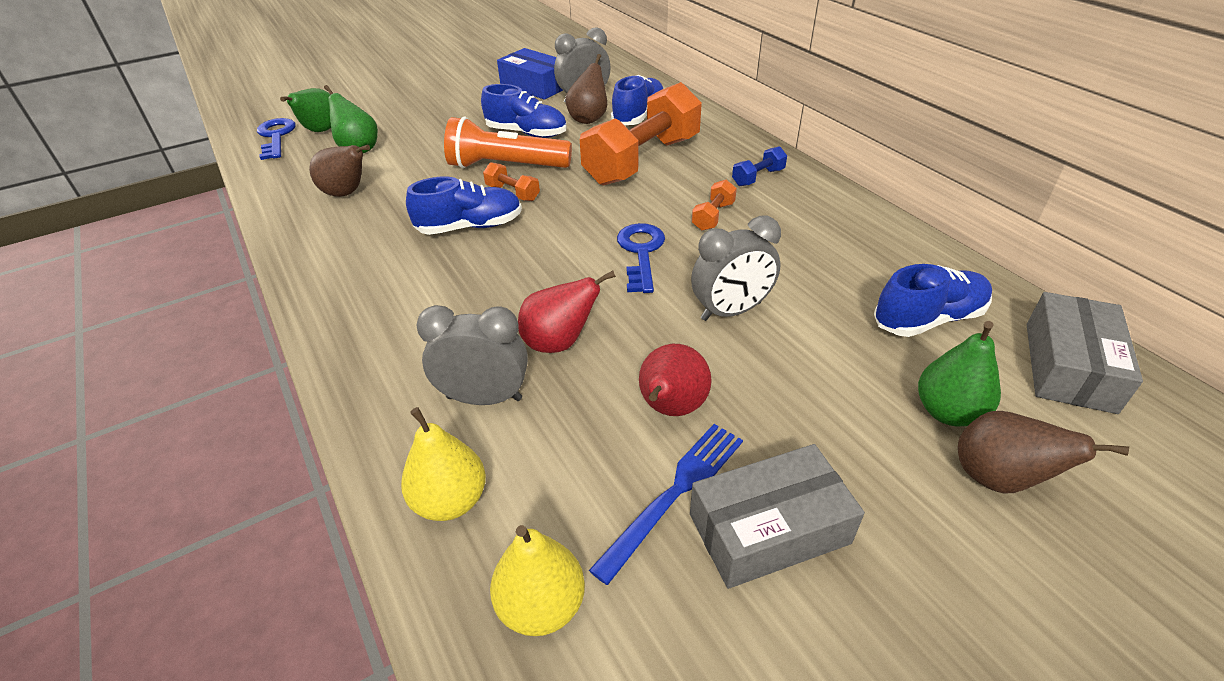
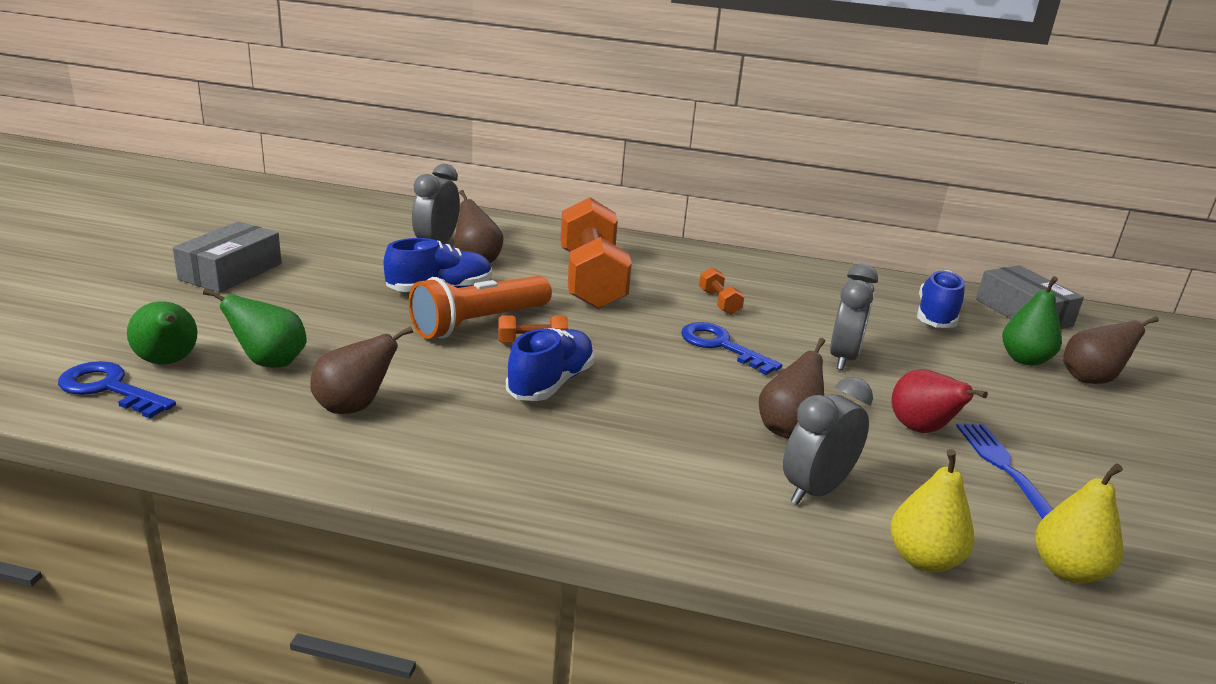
camera: 50 degrees left, 15 degrees down
(535, 85) = (358, 245): blue box -> none
(559, 342) = (788, 429): red pear -> brown pear
(638, 116) = (518, 246): blue shoe -> none
(758, 177) = (697, 265): blue dumbbell -> none
(769, 528) = (1069, 459): grey box -> grey box (231, 271)

